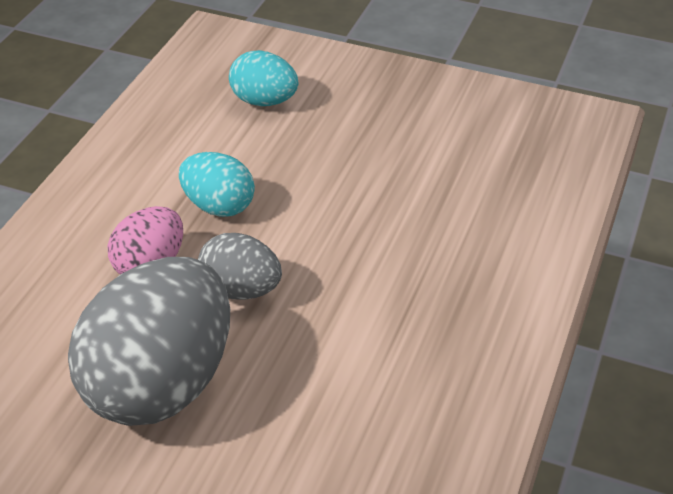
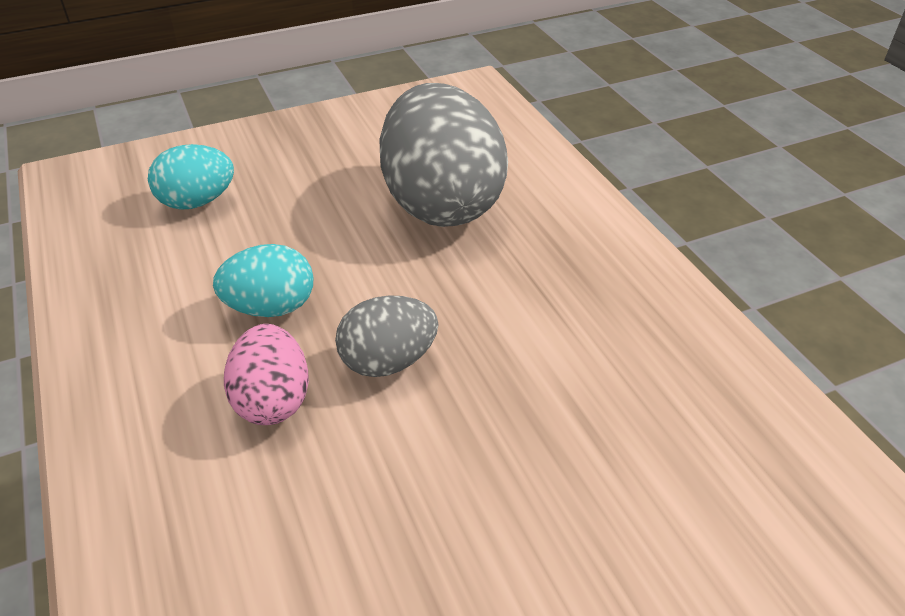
camera: 45 degrees left, 0 degrees up
(161, 384) = (430, 494): grey egg -> grey egg (441, 204)

